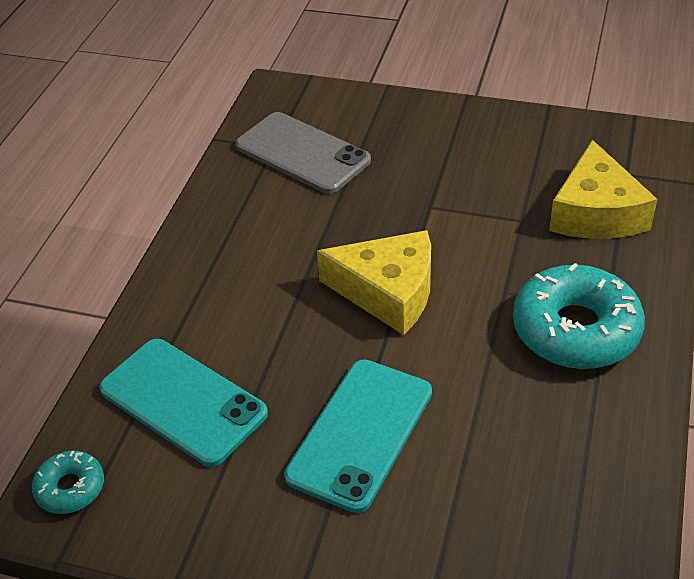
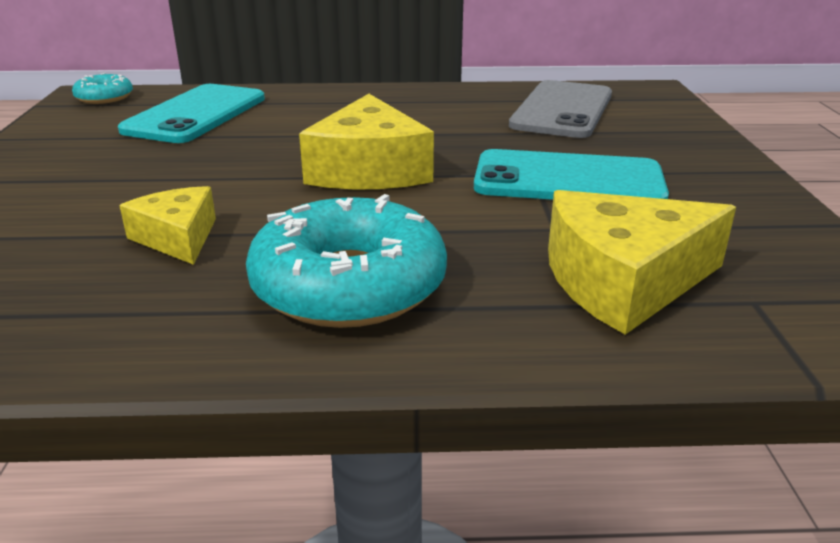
camera: 70 degrees right, 15 degrees down
(361, 434) = (153, 181): turquoise phone -> turquoise phone (568, 180)
(482, 416) = (178, 238): none -> yellow cheese

